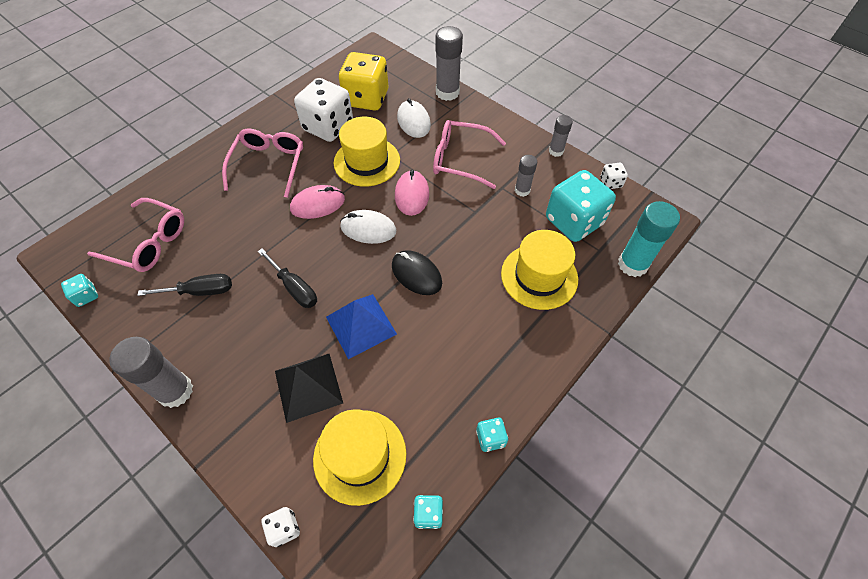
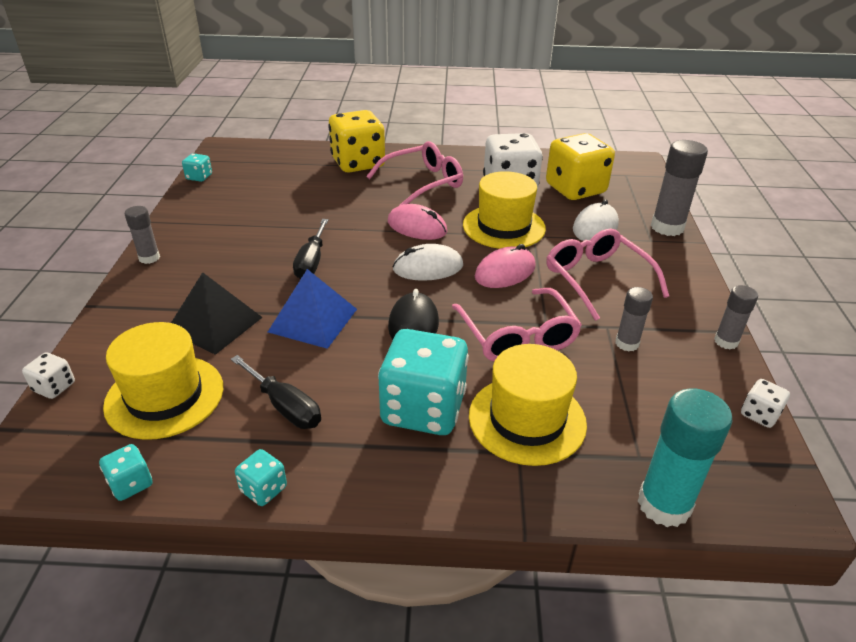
camera: 50 degrees right, 20 degrees down
(148, 242) = (275, 174): pink glasses -> pink glasses (517, 335)
(175, 391) = (149, 258): grey glue stick -> grey glue stick, size x0.58
(196, 183) = (358, 163): none -> yellow dice
(200, 291) = (255, 219): black screwdriver -> black screwdriver (285, 407)
(368, 229) = (428, 267): white mouse -> white mouse turned 75 degrees counterclockwise
(573, 221) = (648, 410): turquoise dice -> turquoise dice (423, 409)

